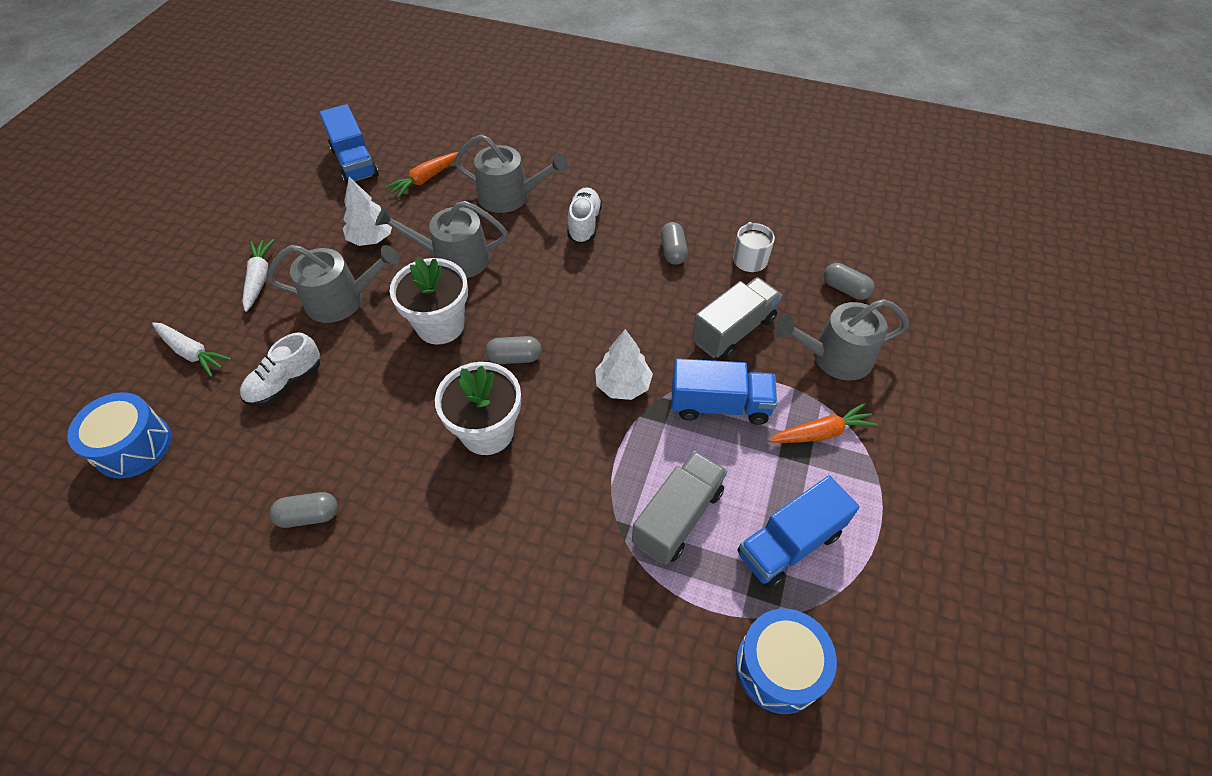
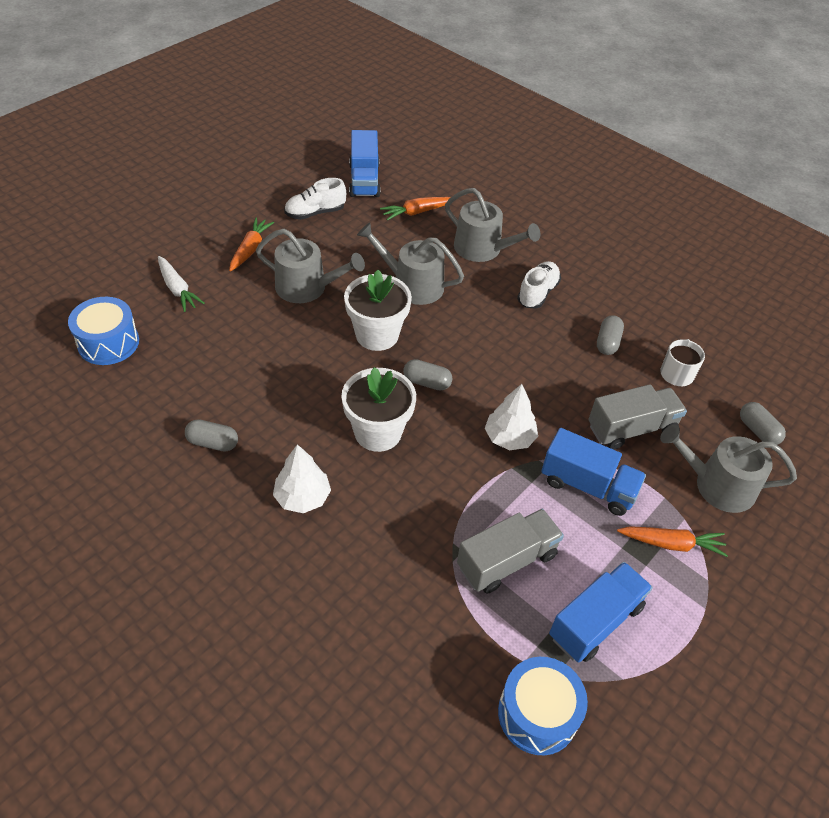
camera: 20 degrees right, 5 degrees down
(259, 278) = (250, 249): white carrot -> orange carrot
(286, 383) = (237, 337): white shoe -> white shoe (315, 213)
(371, 238) = (351, 246): white tree -> white tree (302, 497)
(789, 543) = (595, 622): blue truck -> blue truck turned 150 degrees clockwise

